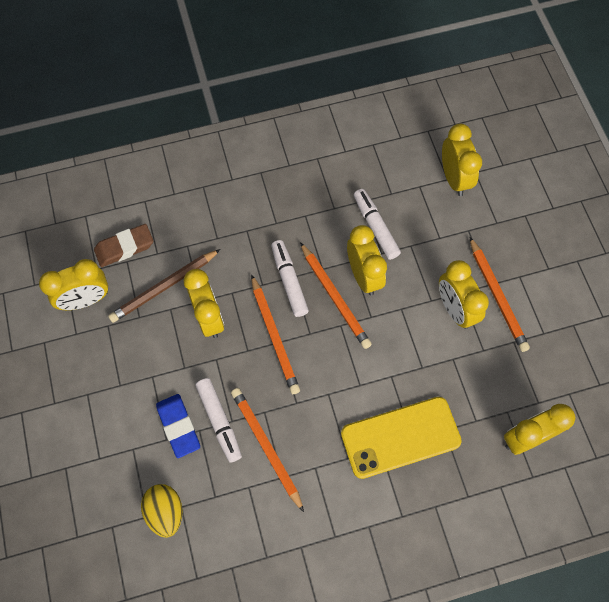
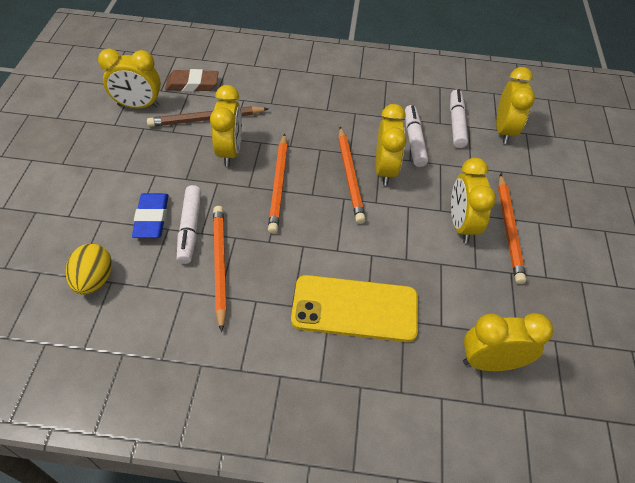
camera: 20 degrees right, 15 degrees down
(289, 281) = (315, 151): white marker -> white marker (456, 123)

